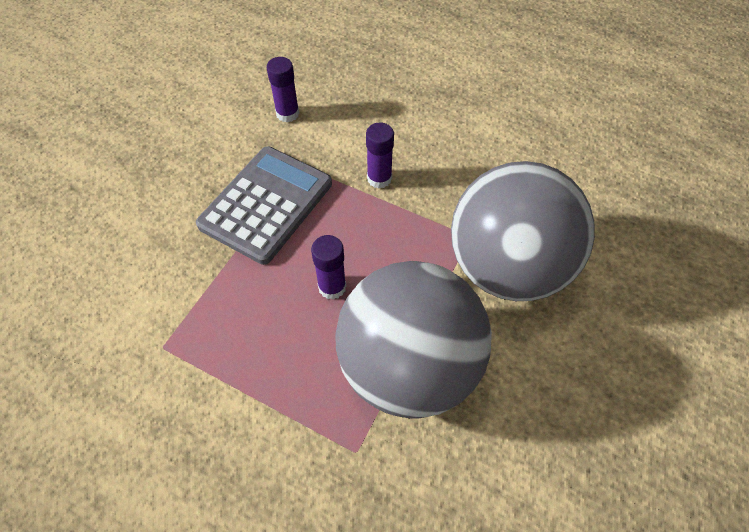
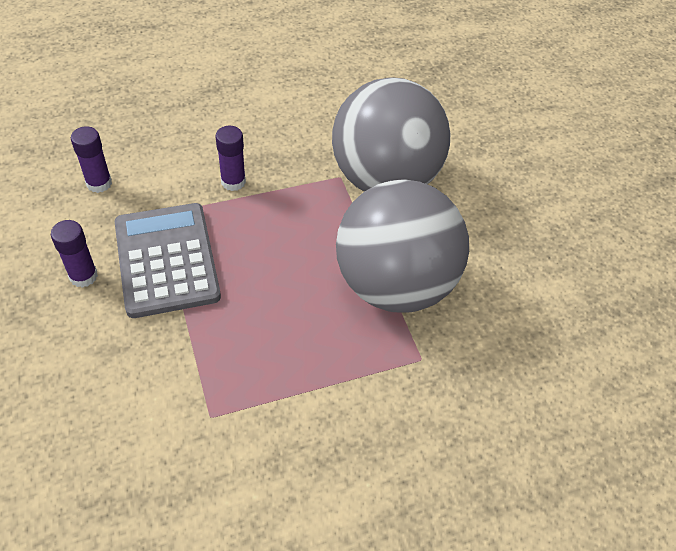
camera: 50 degrees left, 5 degrees down
(332, 287) = (287, 277): purple glue stick -> purple glue stick (83, 276)

